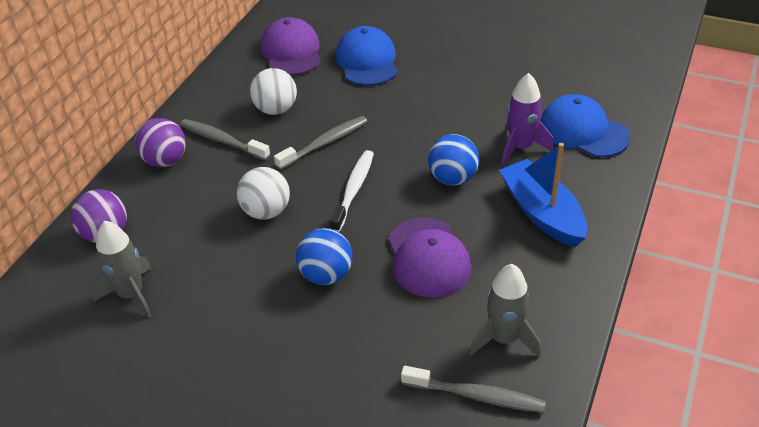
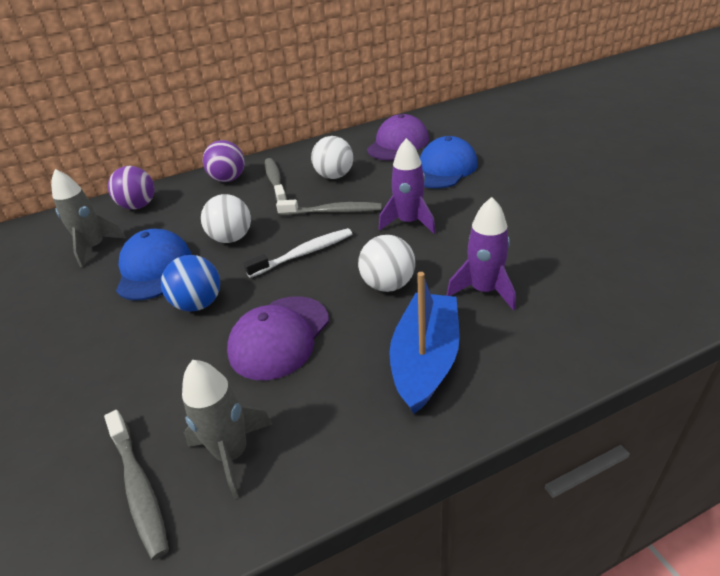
camera: 45 degrees right, 5 degrees down
(402, 122) = (409, 222): none -> purple rocket
(452, 178) = (388, 285): blue ball -> white ball
(583, 131) = (571, 307): blue cap -> blue cap (154, 269)

